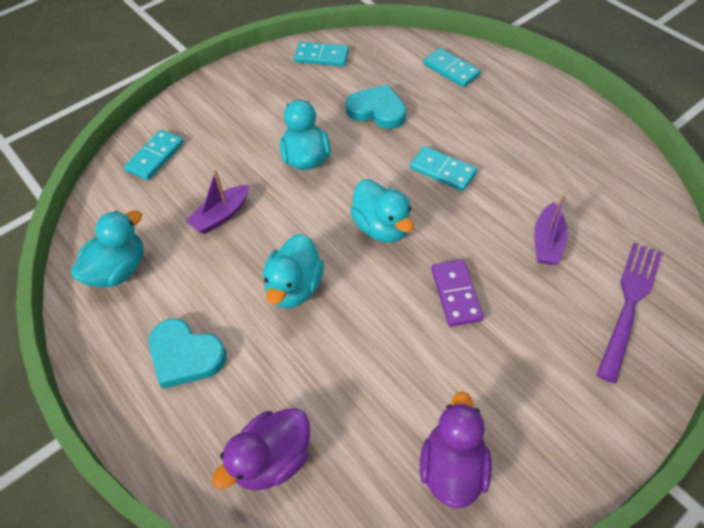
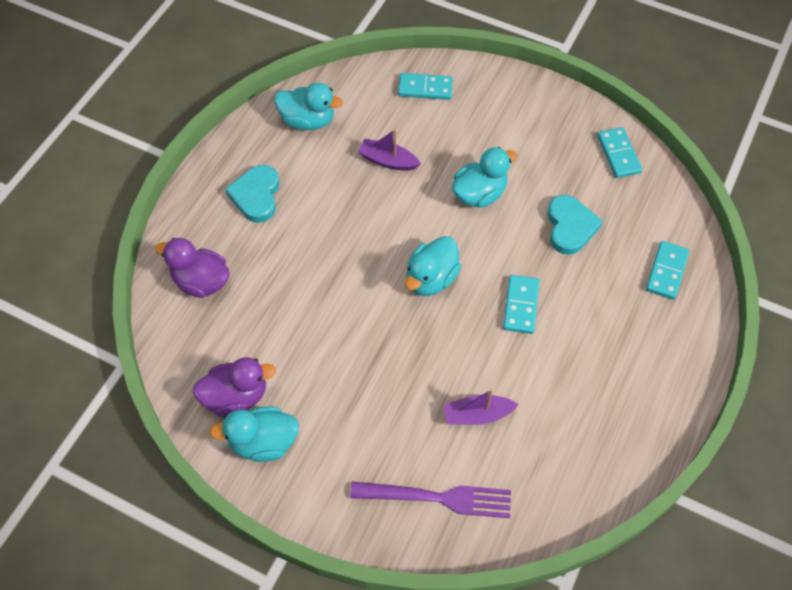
camera: 65 degrees right, 5 degrees up
(294, 287) = (343, 239): turquoise duck -> turquoise duck (263, 442)
(456, 294) = (387, 356): purple domino -> none

